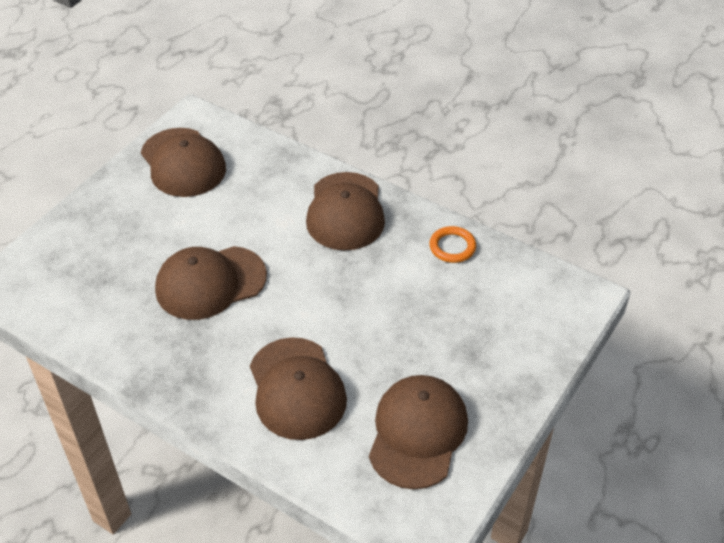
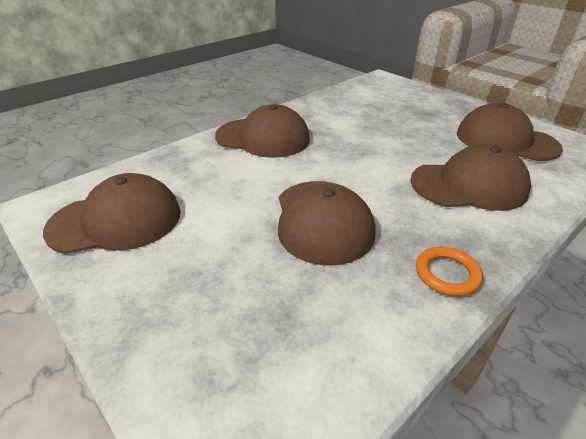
camera: 75 degrees left, 10 degrees down
(452, 247) = (324, 105): orange ring -> orange ring (447, 274)

